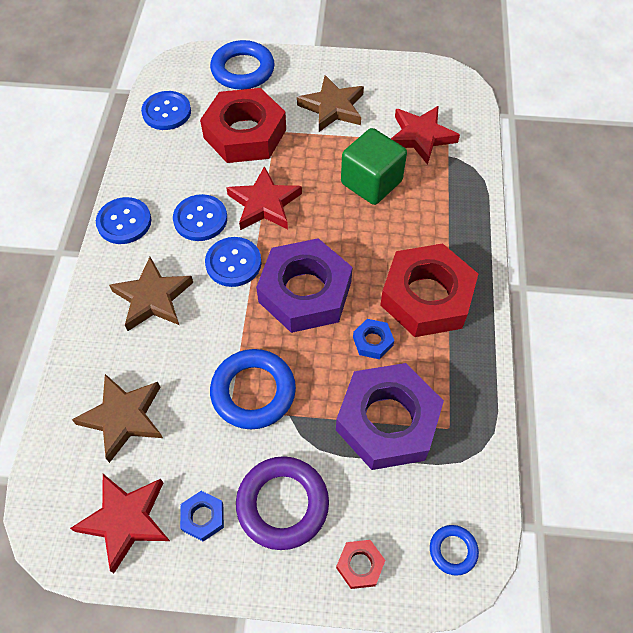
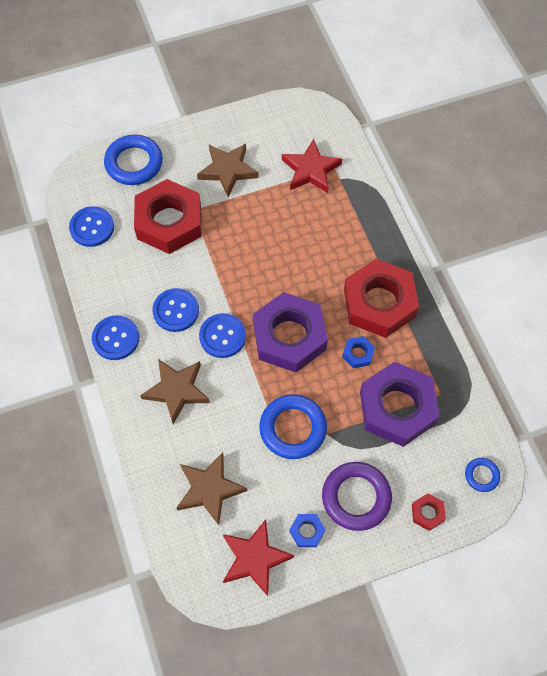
camera: 25 degrees left, 5 degrees up
(264, 204) = (219, 277): red star -> none
(371, 182) = (292, 225): green cube -> none

